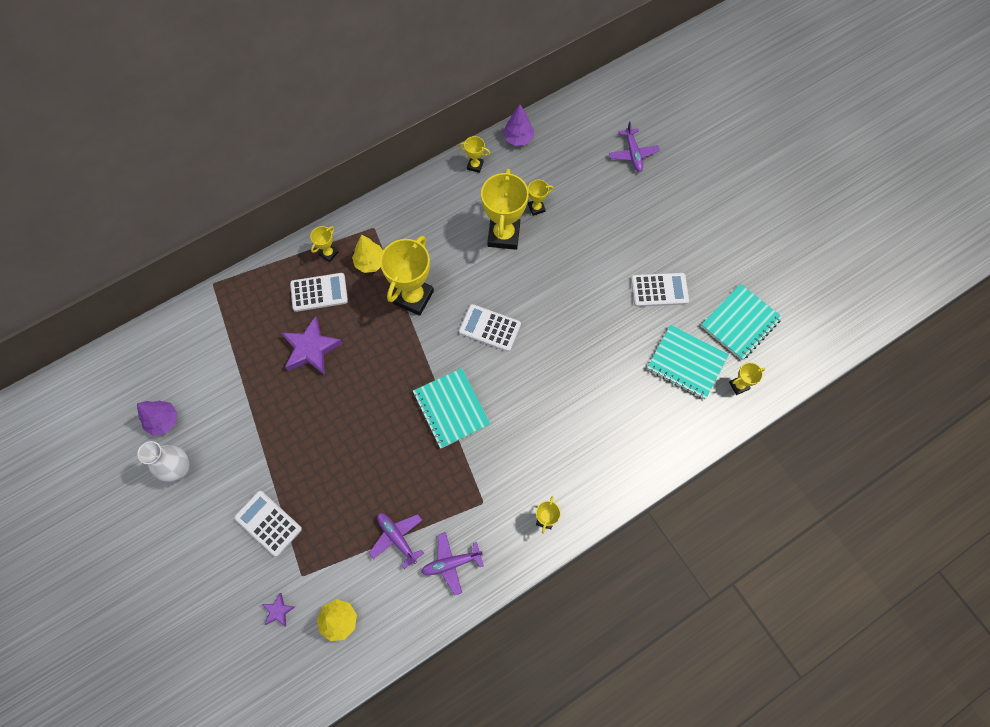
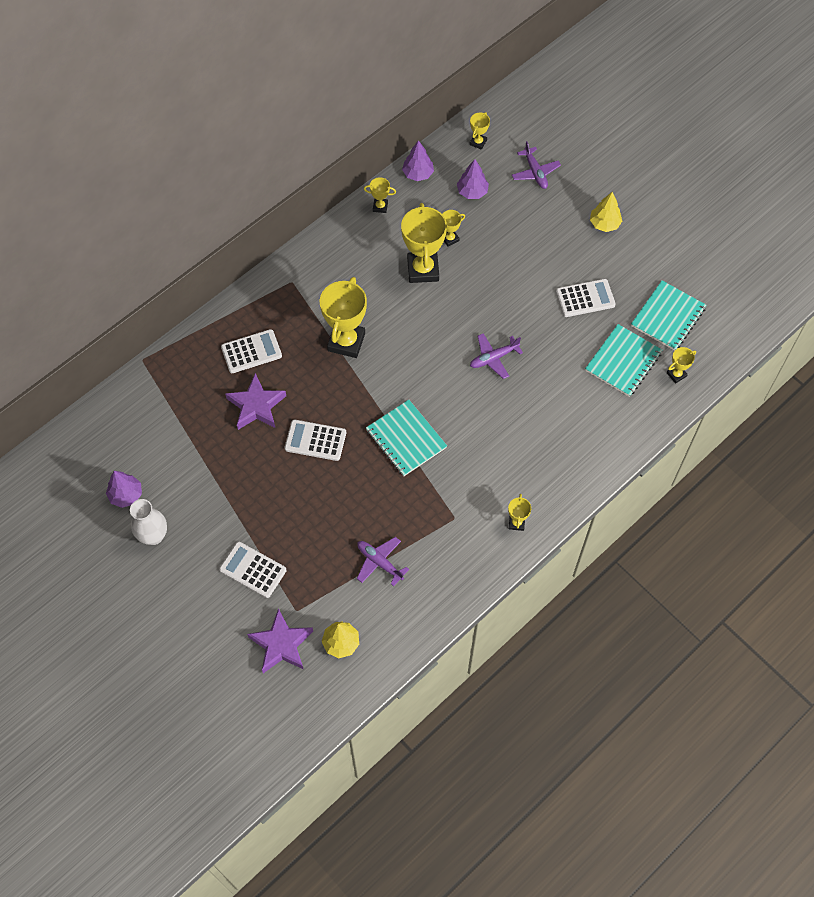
camera: 10 degrees left, 5 degrees down
(278, 611) = (281, 644): purple star -> purple star, size x2.07
(328, 253) = (252, 313): yellow trophy -> yellow trophy (478, 142)
(370, 262) = (296, 315): yellow tree -> yellow tree (604, 224)
(451, 563) = (436, 576): purple plane -> purple plane (493, 358)
(489, 328) = (427, 359): white calculator -> white calculator (315, 440)
(567, 164) = (472, 192): none -> purple tree
(686, 363) = (623, 361): turquoise notebook -> turquoise notebook turned 75 degrees counterclockwise

